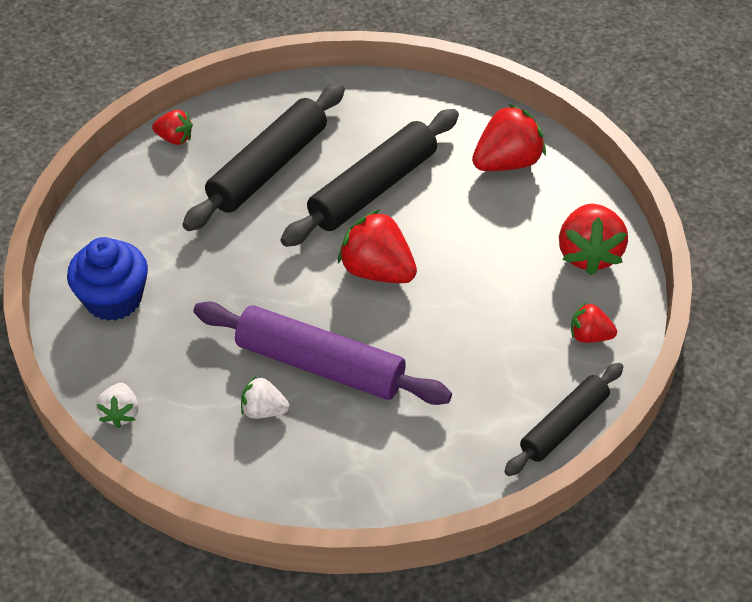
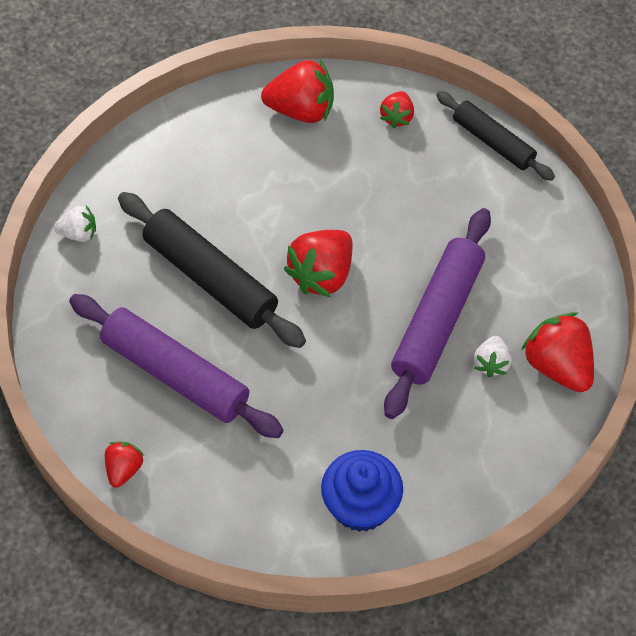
camera: 90 degrees left, 10 degrees up
(120, 414) = (502, 483): white strawberry -> white strawberry (78, 233)
(268, 168) = (175, 374): black rolling pin -> purple rolling pin
(507, 163) = (178, 165): red strawberry -> red strawberry (558, 366)

